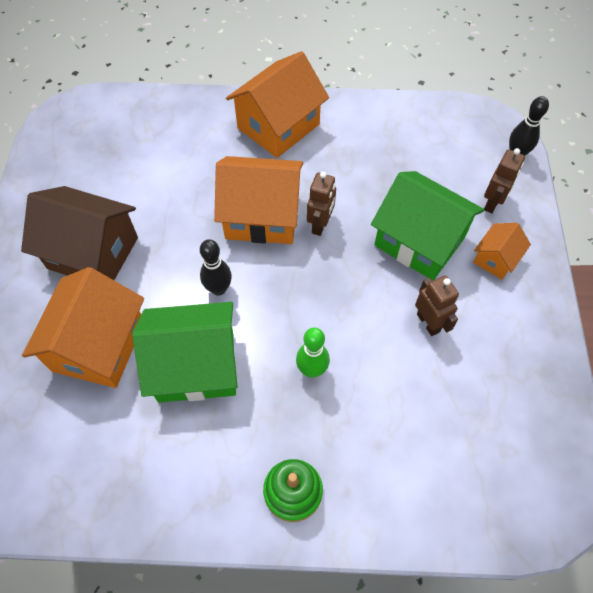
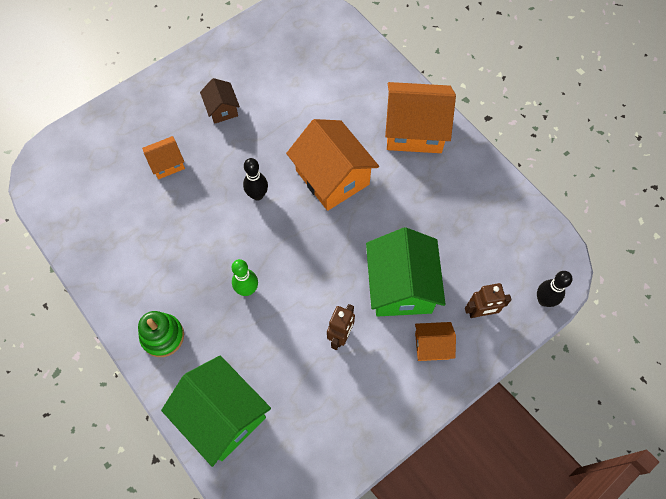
camera: 50 degrees right, 5 degrees up
(93, 253) = (222, 109): brown house -> brown house, size x0.51
(99, 345) = (167, 164): orange house -> orange house, size x0.51
(196, 365) = (197, 224): green house -> green house (222, 416)
(320, 225) = (357, 216): brown robot -> none

